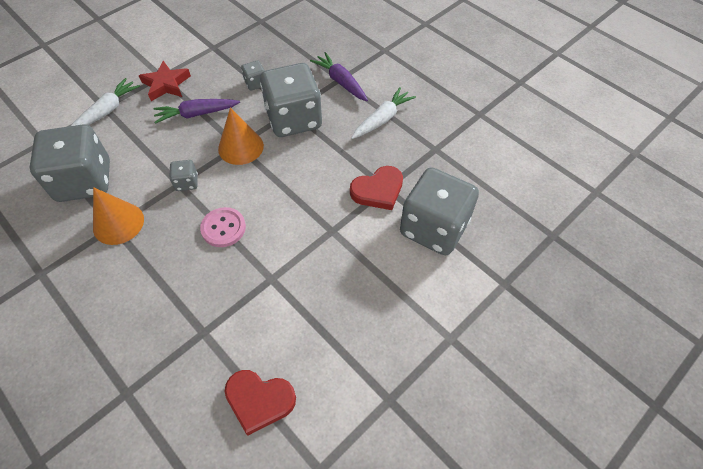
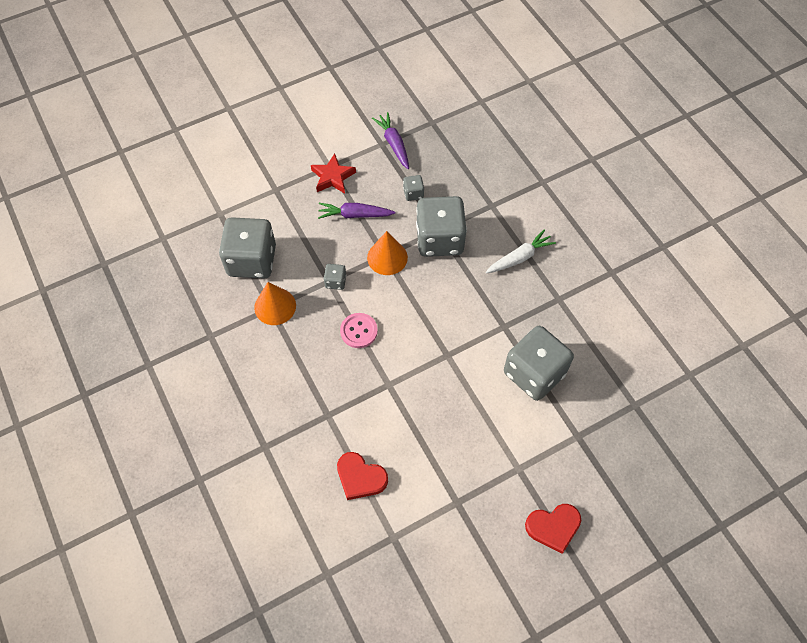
camera: 15 degrees right, 5 degrees up
(107, 111) = (277, 194): white carrot -> none
(341, 82) = (492, 209): purple carrot -> purple carrot (393, 144)
(378, 190) = (496, 327): red heart -> red heart (553, 527)

